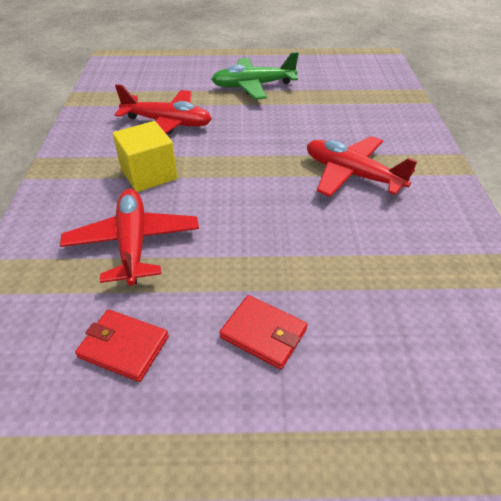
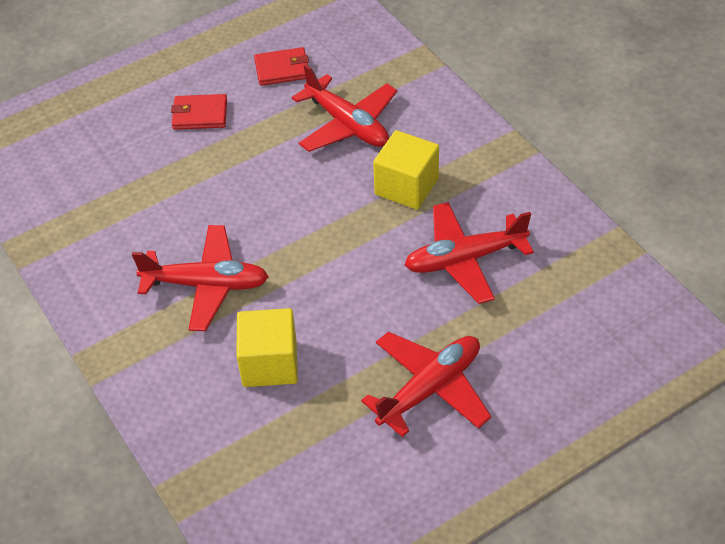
camera: 150 degrees right, 5 degrees up
(253, 86) = (430, 388): green plane -> red plane
(334, 123) = (269, 363): none -> yellow cube

